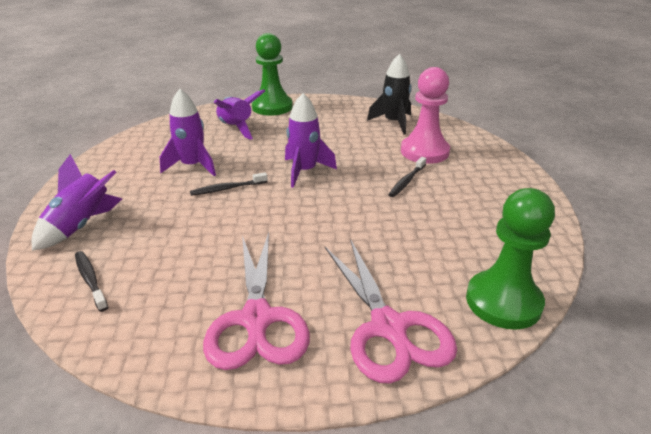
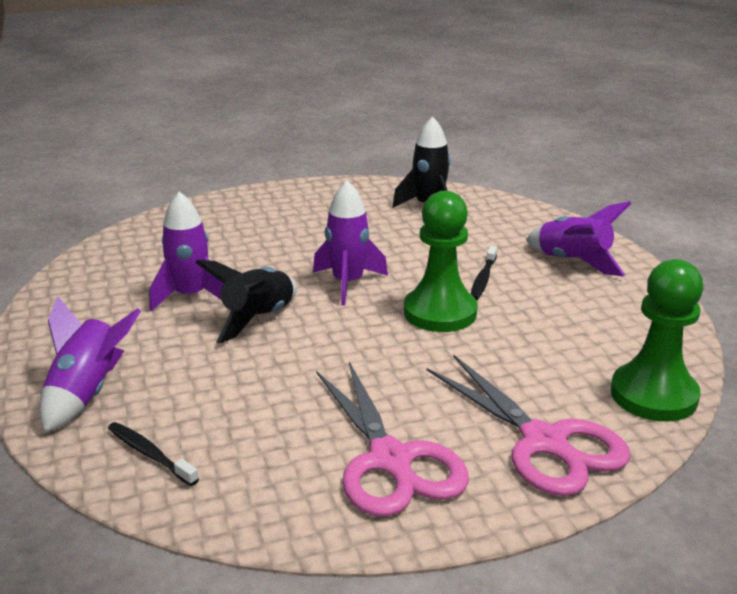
camera: 15 degrees left, 5 degrees down
(227, 189) = (258, 318): black toothbrush -> black rocket
(236, 128) = (218, 238): purple rocket -> purple rocket (573, 262)
(272, 107) = (251, 203): green pawn -> green pawn (440, 312)
(424, 152) = (487, 239): pink pawn -> none

